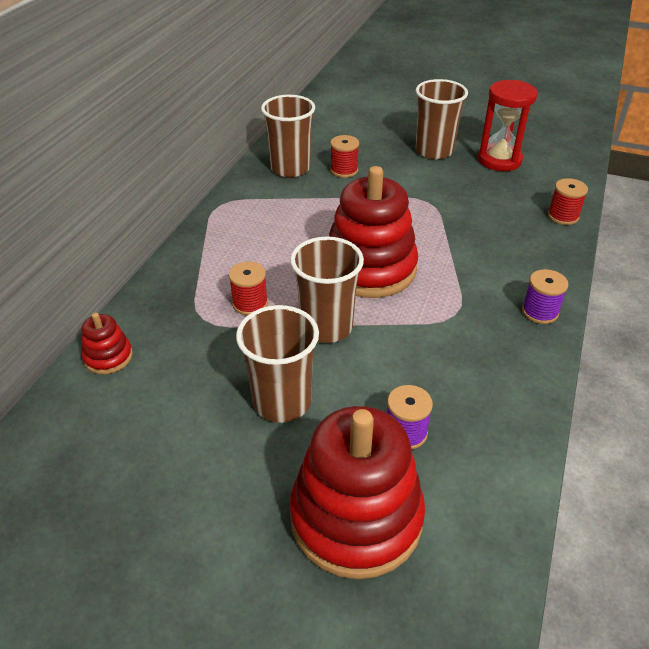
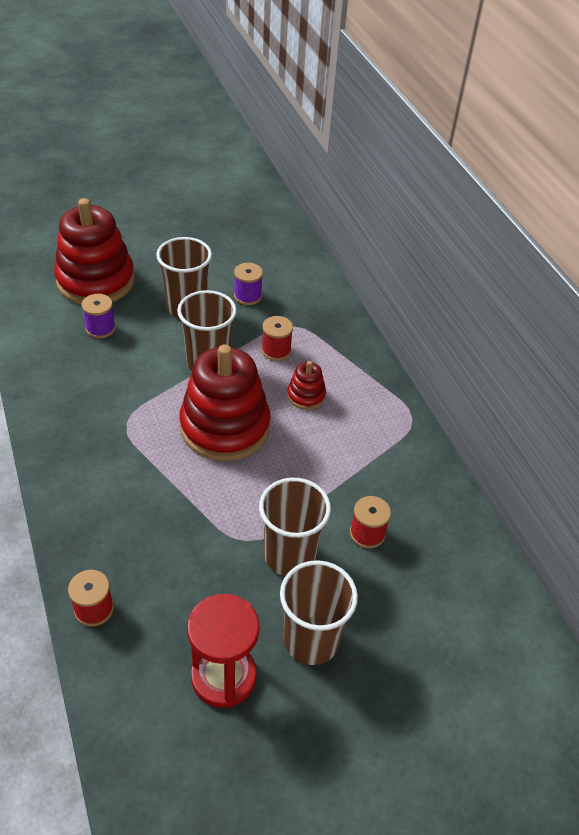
camera: 135 degrees right, 5 degrees up
(108, 357) = (311, 278): red stacking toy -> red stacking toy (306, 395)
(290, 168) = (417, 501): brown cup -> brown cup (289, 556)
(539, 312) = (60, 463): purple spool -> purple spool (247, 296)

